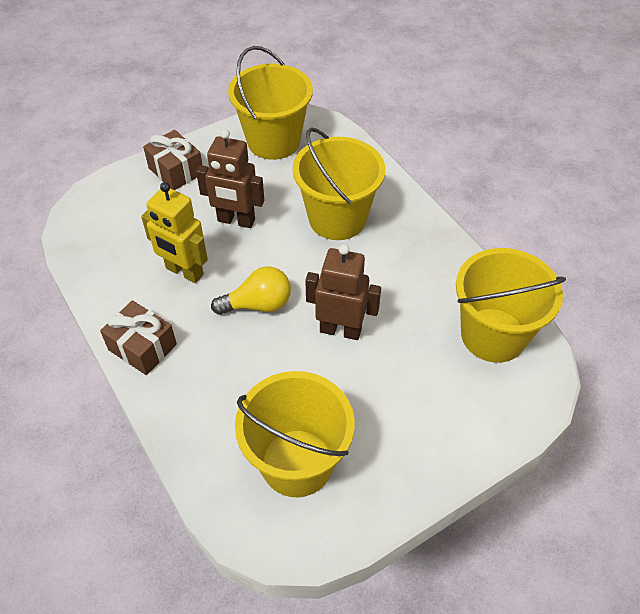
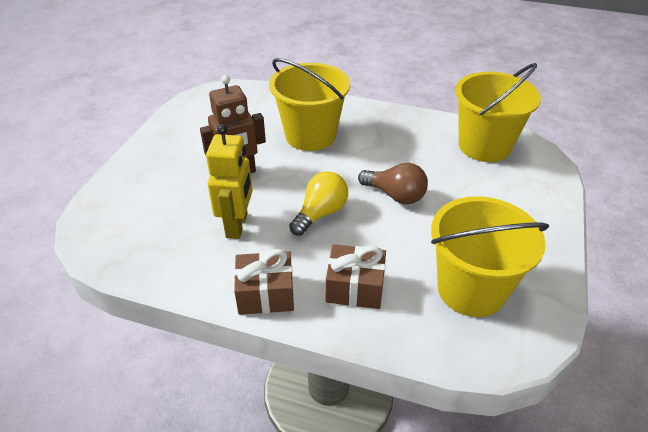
camera: 40 degrees left, 10 degrees down
(176, 171) = (148, 166): brown gift -> brown gift (355, 287)
(184, 272) = (237, 225): yellow robot -> yellow robot turned 75 degrees counterclockwise
(273, 141) = (207, 114): yellow bucket -> none
(340, 330) = (395, 195): brown robot -> brown light bulb

